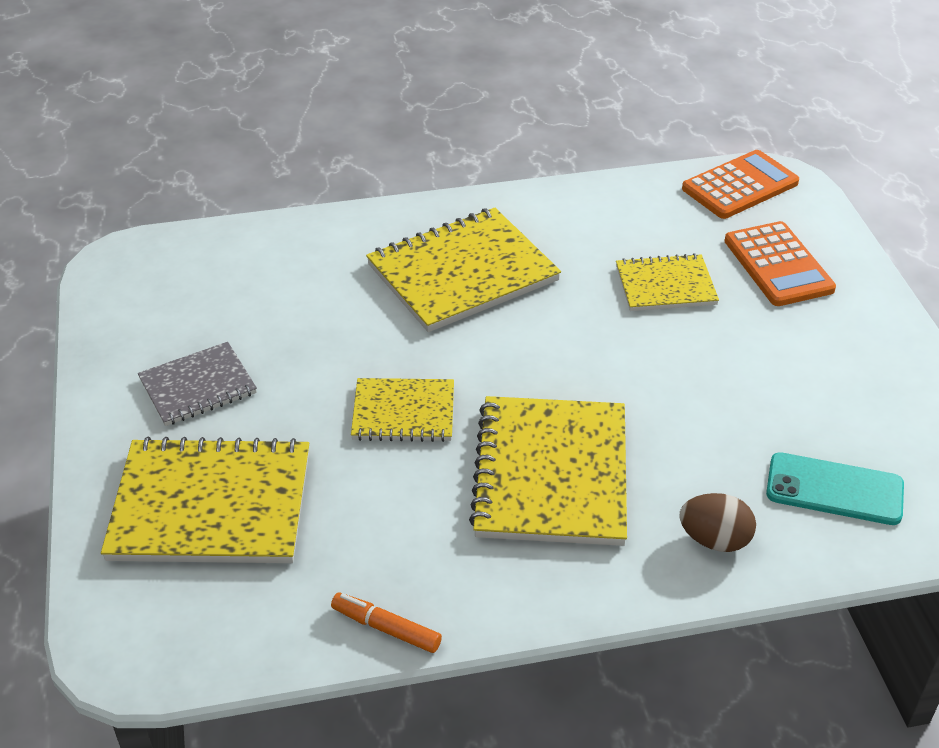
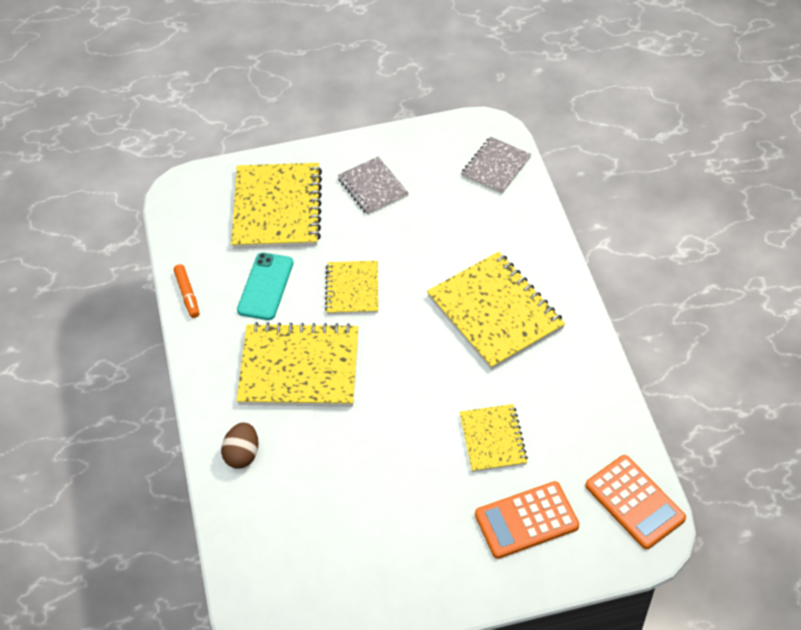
camera: 90 degrees right, 10 degrees up
(196, 258) = (496, 167): none -> grey notebook
(386, 628) = (187, 294): orange marker -> orange marker turned 135 degrees clockwise
(834, 489) = (283, 529): turquoise phone -> turquoise phone (265, 286)

